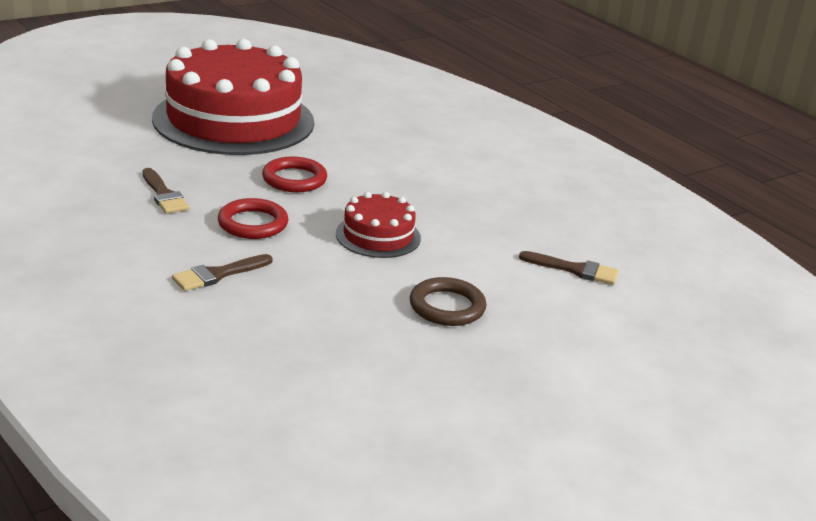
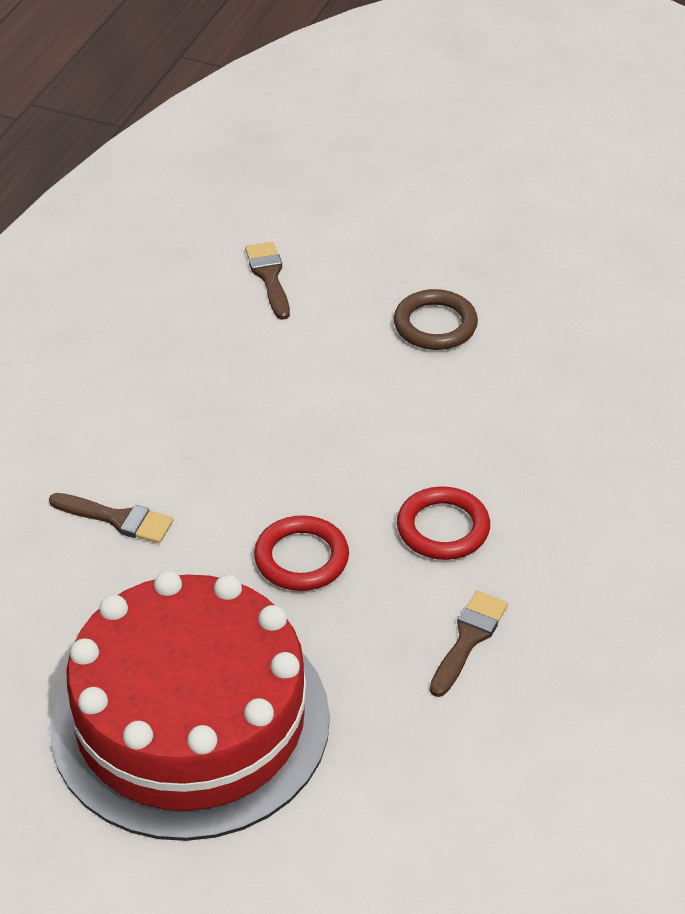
camera: 120 degrees left, 15 degrees up
(217, 274) = (566, 491): brown brush -> brown brush (118, 519)
(378, 236) = (357, 427): red cake -> none

